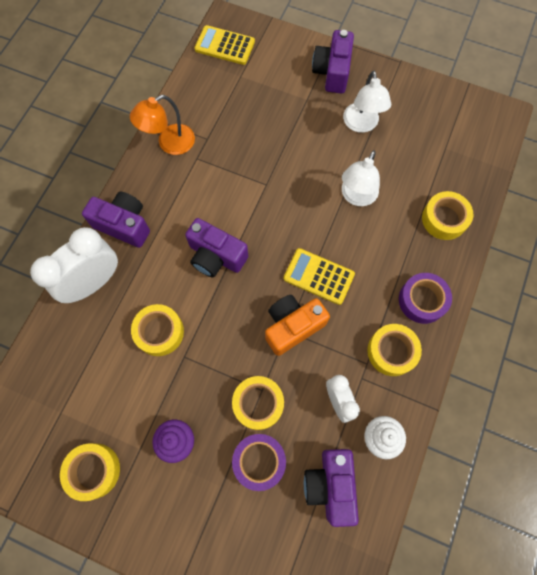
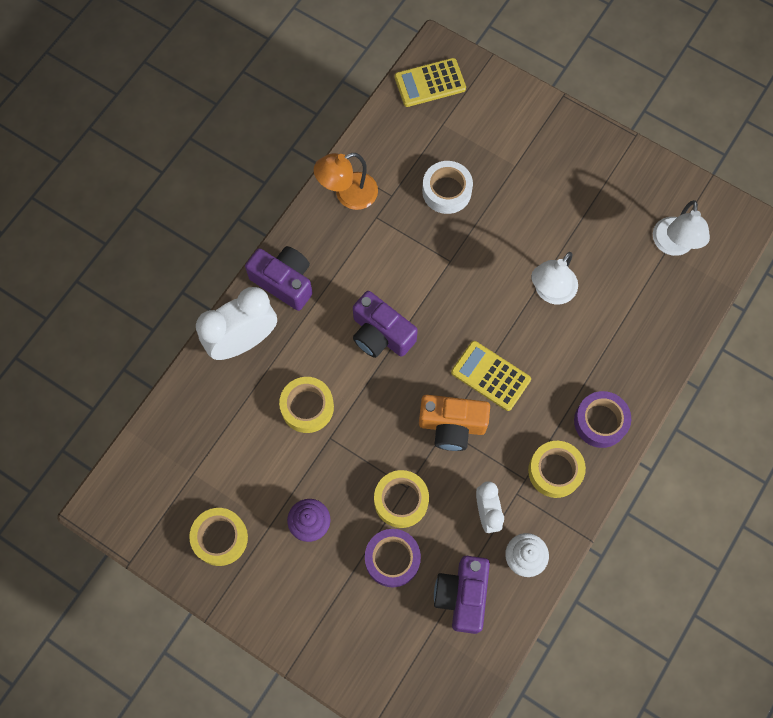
camera: 10 degrees right, 0 degrees up
(224, 46) = (430, 83): yellow calculator -> yellow calculator turned 45 degrees counterclockwise
(253, 128) = (446, 191): none -> white tape
(292, 326) = (452, 426): orange camera -> orange camera turned 150 degrees counterclockwise
(332, 72) = (551, 136): purple camera -> none
(361, 124) = (573, 207): white lamp -> white lamp (673, 245)
(444, 219) = (645, 334): yellow tape -> none

